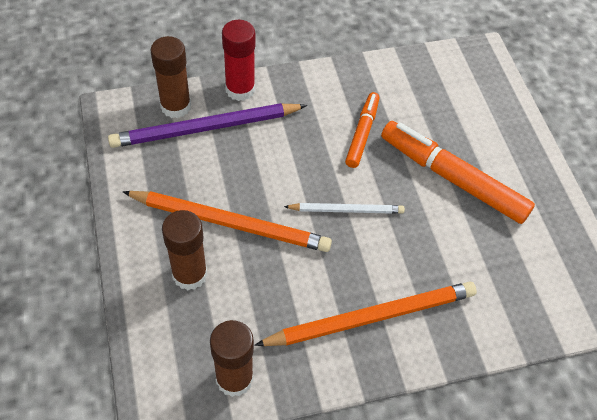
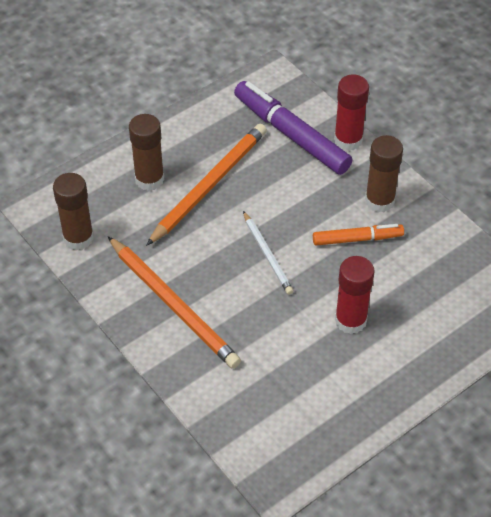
camera: 70 degrees right, 5 degrees down
(175, 106) = (301, 107): brown glue stick -> brown glue stick (379, 201)
(205, 128) = (291, 134): purple pencil -> purple marker
(230, 223) = (209, 185): orange pencil -> orange pencil turned 135 degrees counterclockwise
(452, 178) = (350, 320): orange marker -> red glue stick

